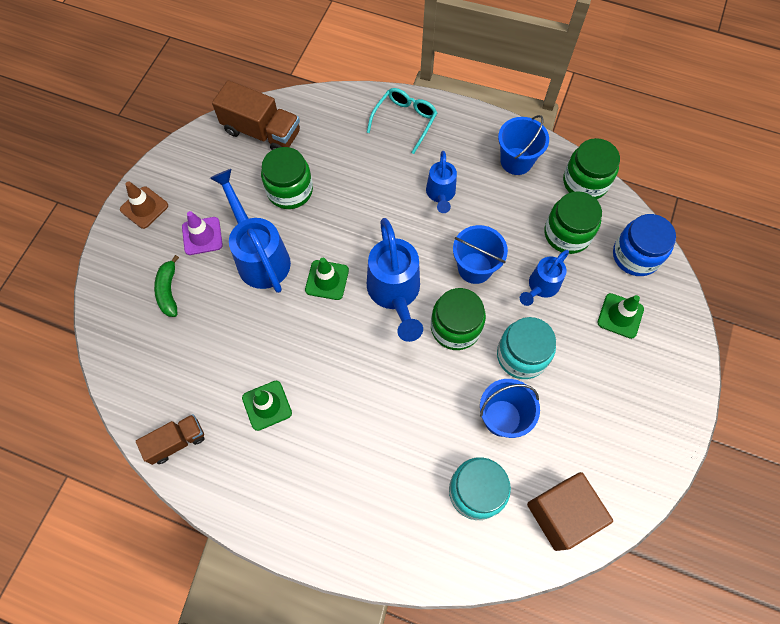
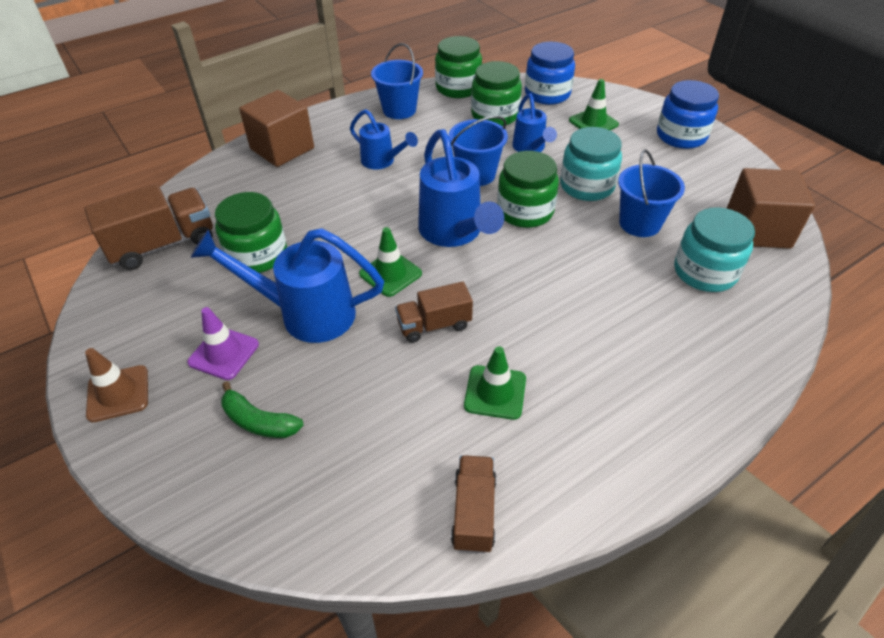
camera: 55 degrees left, 20 degrees down
(299, 336) = (434, 325): none -> brown truck
(395, 294) = (454, 233): blue watering can -> blue watering can turned 45 degrees clockwise
(405, 121) = (282, 149): turquoise glasses -> brown cube
(658, 398) = (681, 136): none -> blue jar

